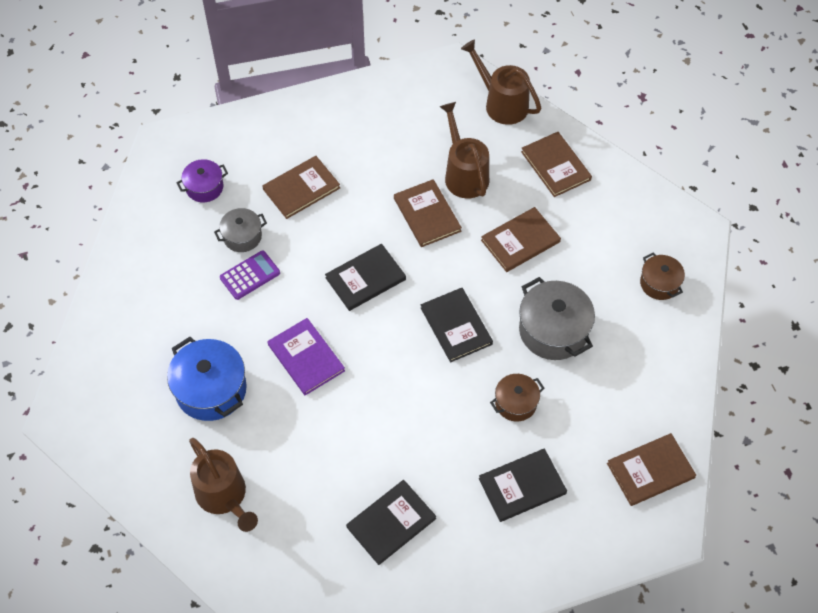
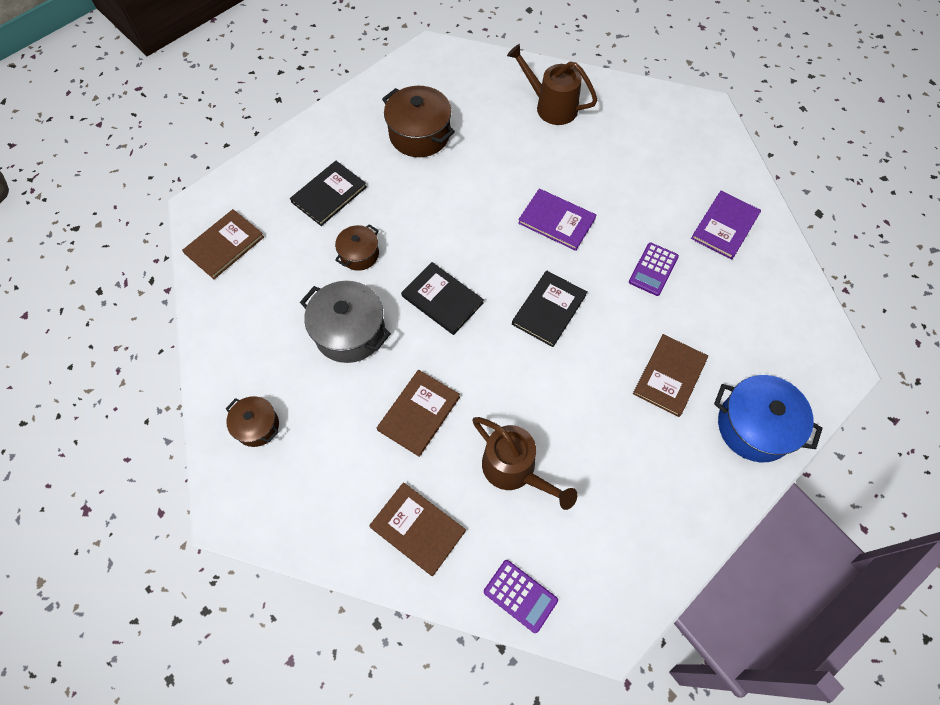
camera: 155 degrees right, 5 degrees up
(154, 287) = (725, 226): none -> purple book
(204, 187) = (761, 336): purple pot -> none
(211, 389) = (614, 168): blue pot -> blue pot (754, 426)
(242, 236) = (687, 302): grey pot -> none
(391, 523) = (419, 134): black book -> brown pot
(427, 215) = (528, 402): brown book -> none
(501, 103) = (520, 596): brown watering can -> purple calculator

